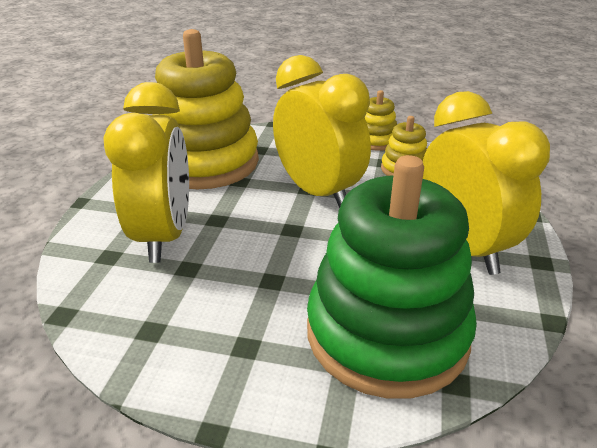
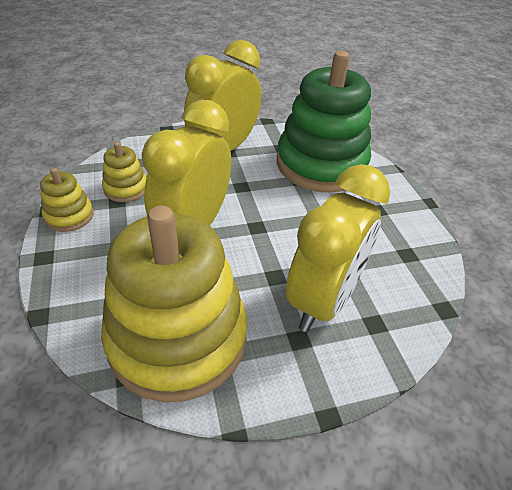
camera: 120 degrees left, 10 degrees up
(164, 236) = (323, 300): yellow clock -> yellow clock turned 150 degrees clockwise

